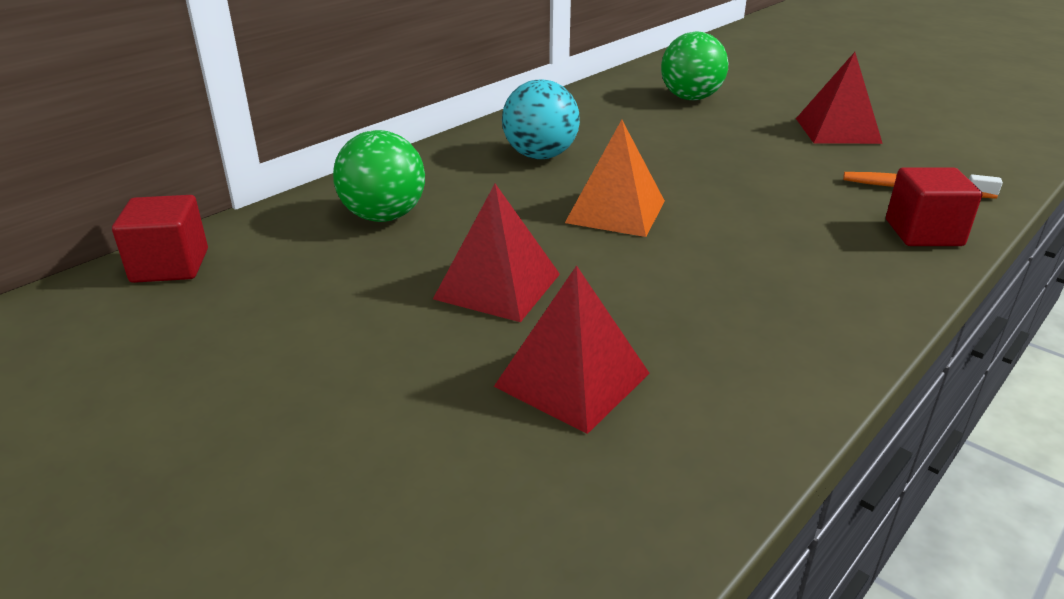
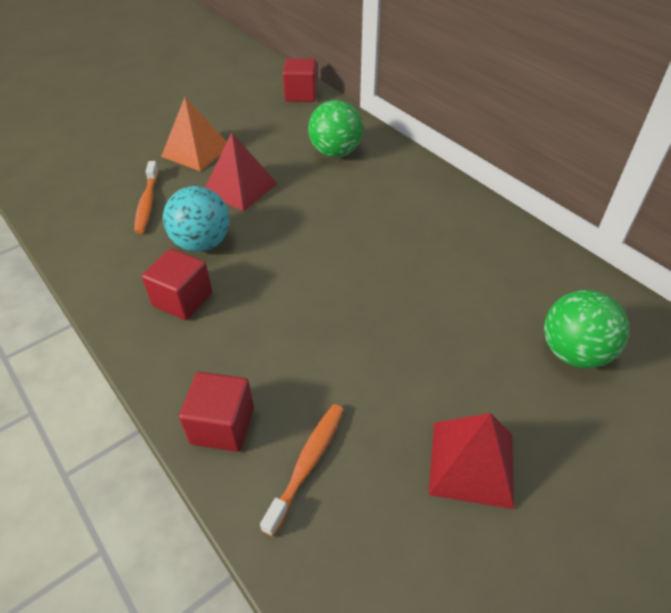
camera: 100 degrees right, 15 degrees up
(540, 156) = (420, 223): turquoise ball -> turquoise ball (202, 243)
(572, 380) = (147, 203): red pyramid -> orange toothbrush
(616, 211) = (315, 247): orange pyramid -> orange pyramid (196, 151)
(776, 291) = (182, 299): none -> red cube

